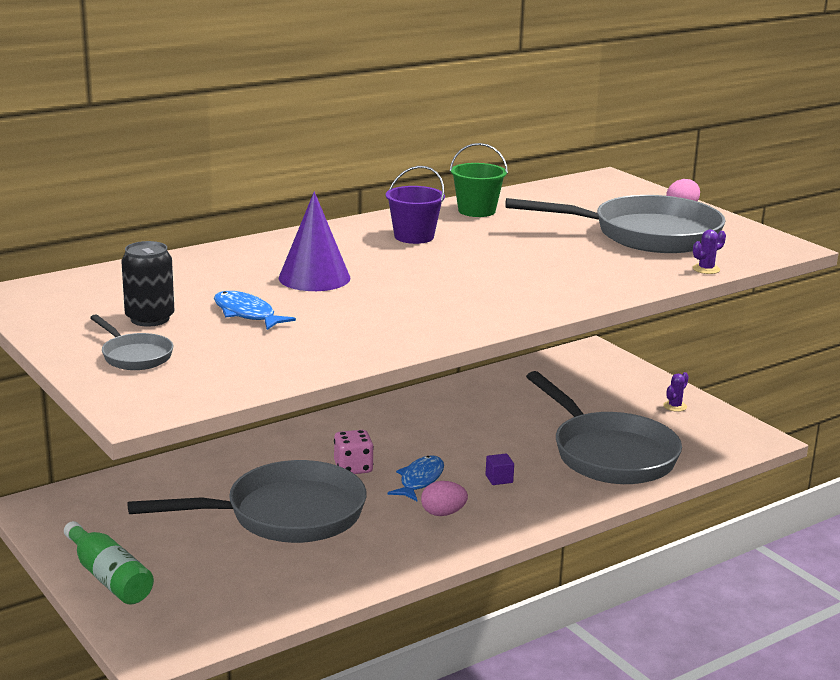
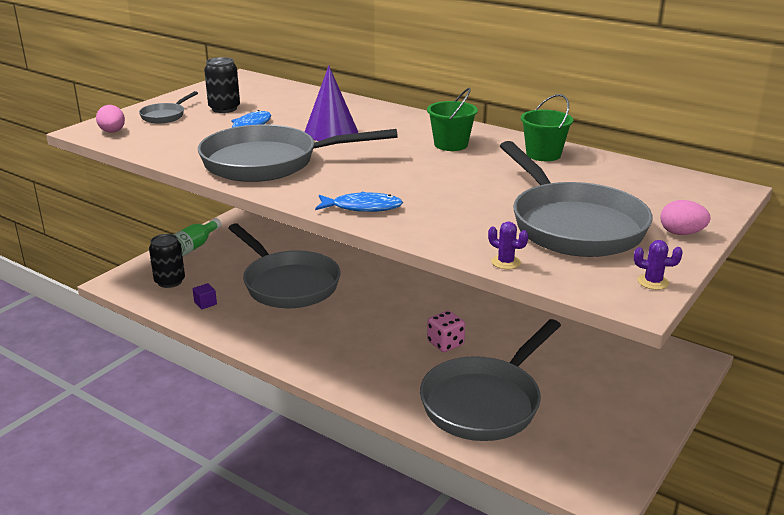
camera: 70 degrees right, 5 degrees up
(195, 604) = (170, 281): none -> black can
(353, 468) = (369, 292): pink dice -> pink dice (445, 343)
(388, 319) = (269, 163): none -> grey pan
(414, 237) = (451, 145): purple bucket -> green bucket
(420, 480) = (370, 321): blue fish -> blue fish (362, 207)
(443, 513) = (327, 341): pink egg -> pink egg (112, 132)
(499, 479) = (397, 355): purple cube -> purple cube (205, 303)
(675, 406) = (621, 427): purple cactus -> purple cactus (653, 282)

